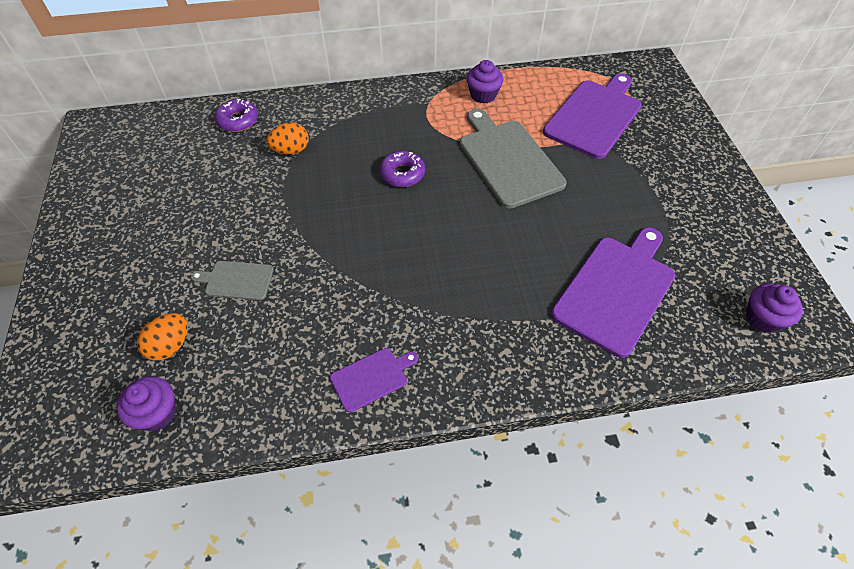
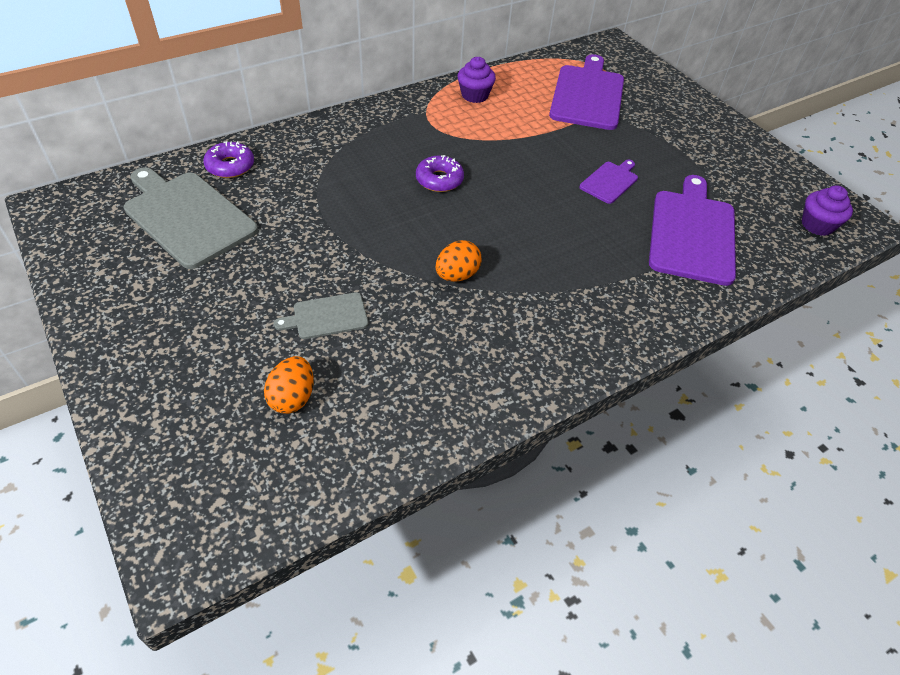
camera: 25 degrees left, 5 degrees down
(157, 413) = (319, 465): purple cupcake -> none
(291, 150) = (309, 182): orange egg -> orange egg (457, 275)
(371, 378) = (522, 365): purple cutting board -> purple cutting board (610, 181)
(508, 160) = (533, 147): grey cutting board -> grey cutting board (187, 216)

